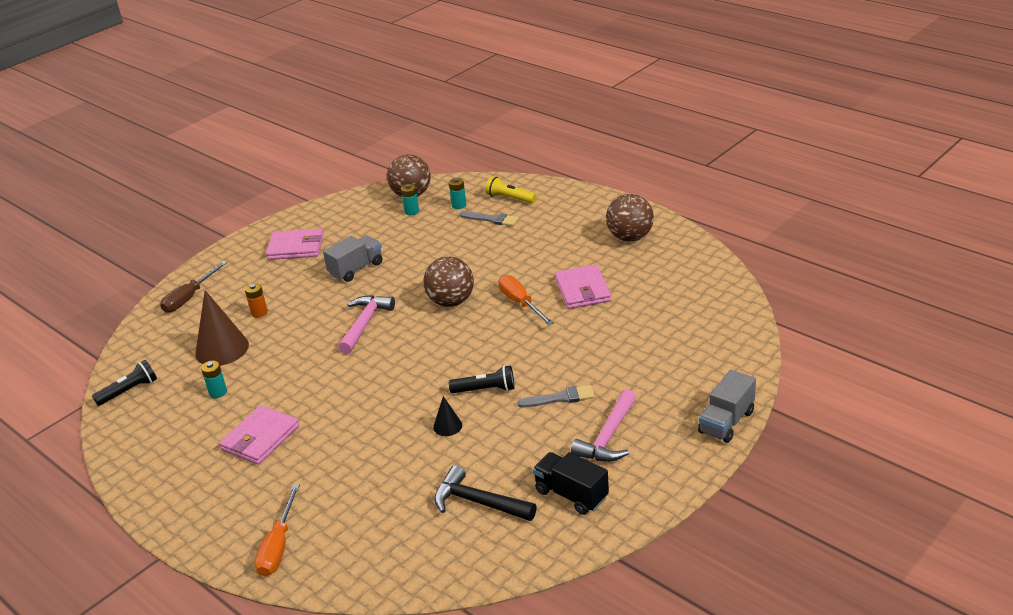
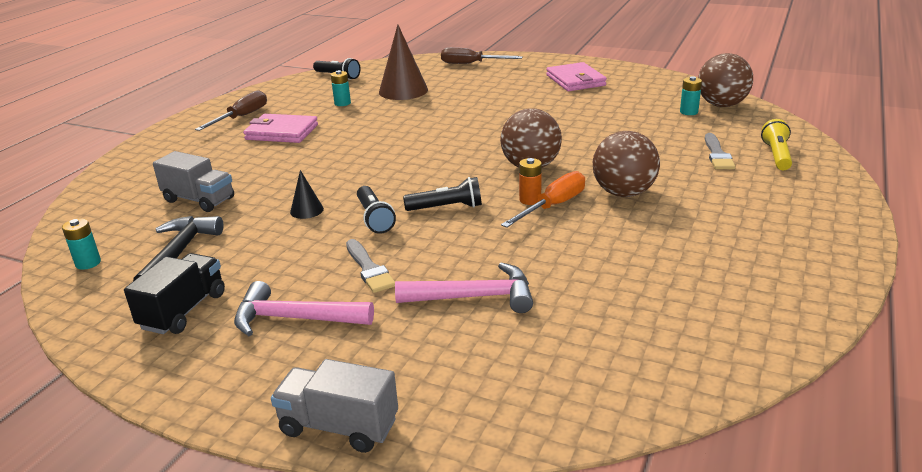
camera: 70 degrees right, 5 degrees down
(189, 468) = (242, 117): none -> brown screwdriver
(259, 313) = (462, 91): orange battery -> orange battery (530, 200)
(278, 546) = (136, 171): orange screwdriver -> none
(356, 269) = (559, 111): grey truck -> grey truck (199, 200)
(365, 324) = (467, 135): pink hammer -> pink hammer (474, 297)
(459, 205) = (727, 131): turquoise battery -> turquoise battery (88, 263)
(491, 352) = (446, 207): none -> black flashlight
(582, 290) = (609, 242): pink wallet -> none
(630, 237) = (772, 255): brown ball -> brown ball (623, 193)

